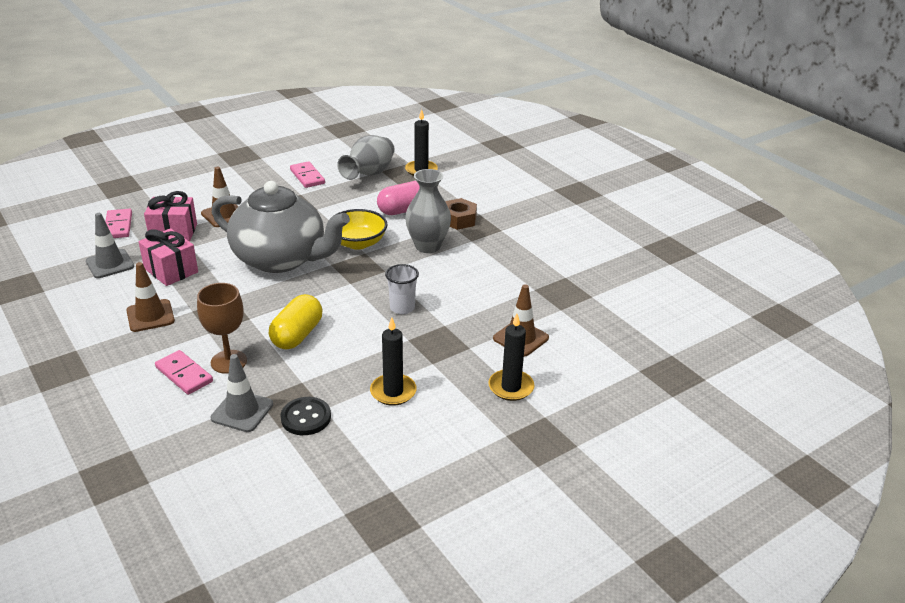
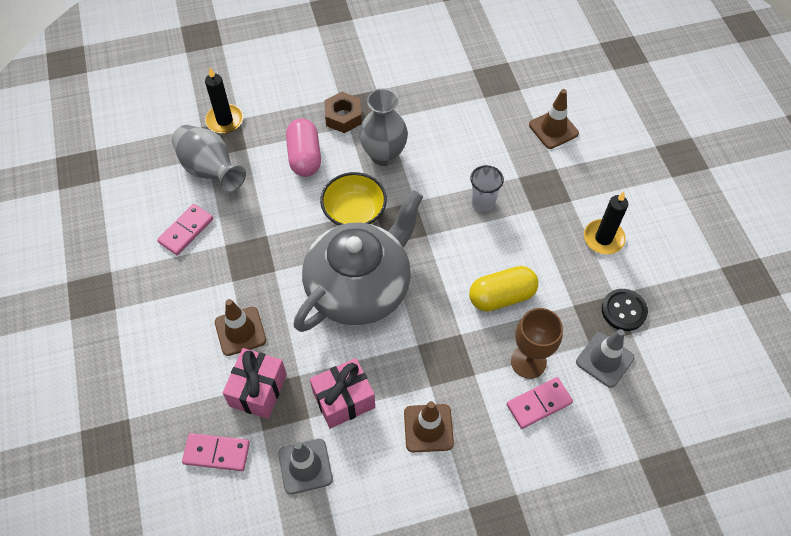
camera: 70 degrees left, 25 degrees up
(297, 335) = (501, 296): yellow capsule -> yellow capsule turned 60 degrees counterclockwise
(307, 177) = (186, 231): pink domino -> pink domino turned 45 degrees counterclockwise
(511, 387) = (616, 156): black candle -> none

